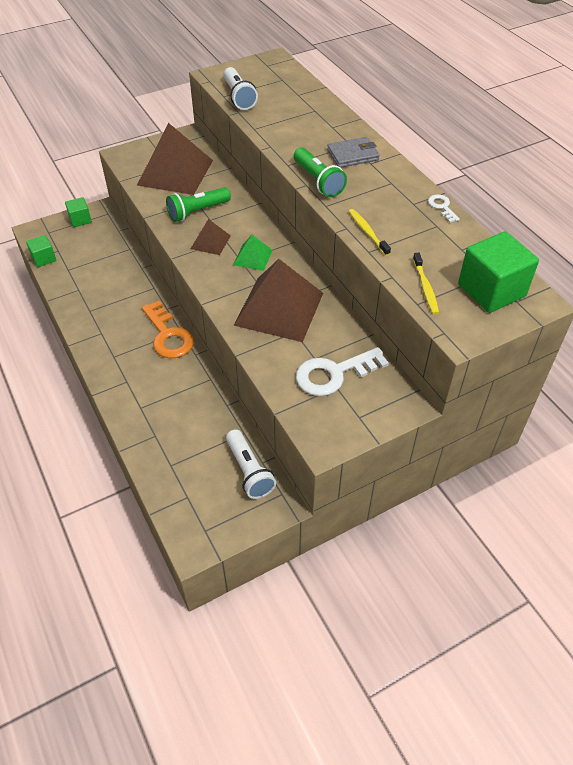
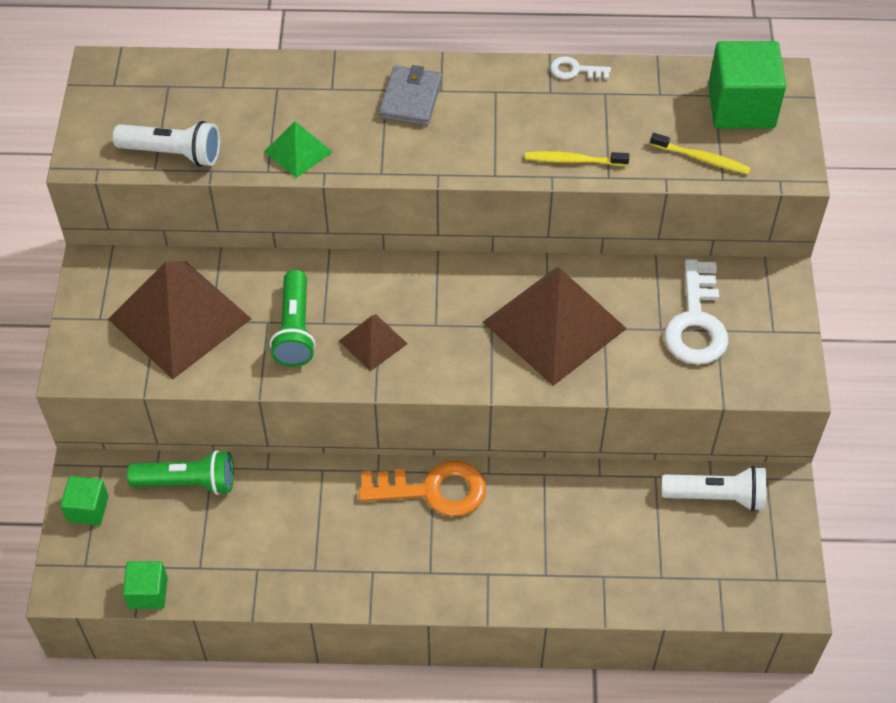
camera: 60 degrees left, 5 degrees up
(252, 257) = (438, 309): green pyramid -> green pyramid (298, 151)
(318, 181) = (440, 159): green flashlight -> green flashlight (188, 482)

